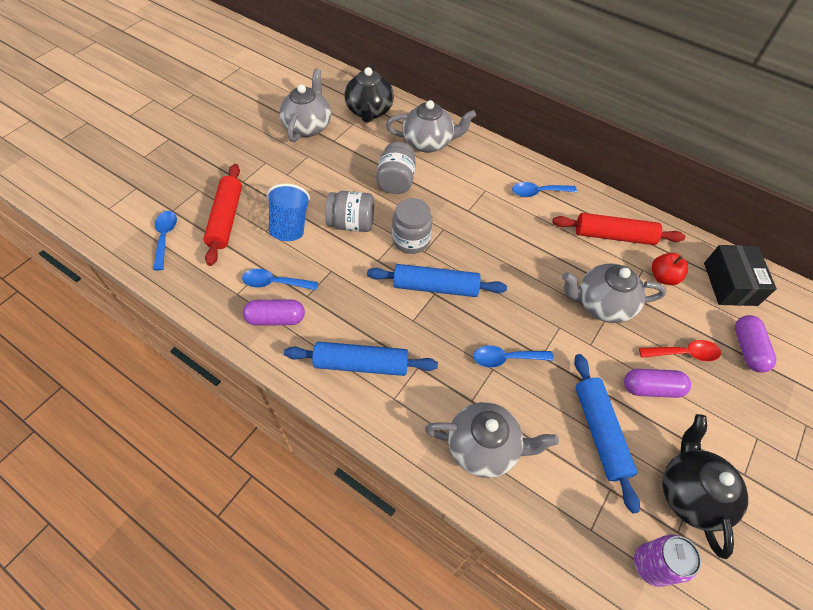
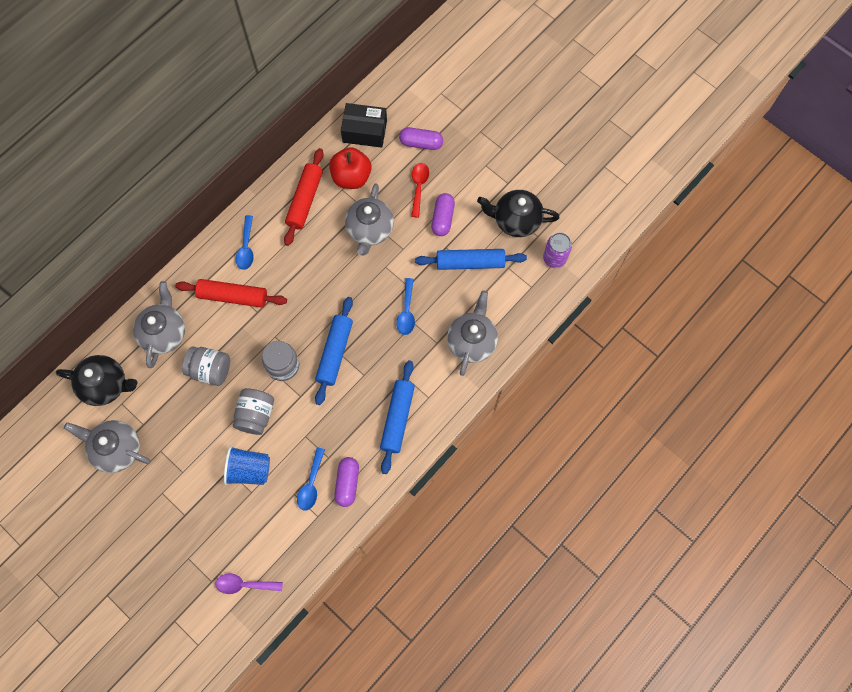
camera: 80 degrees left, 15 degrees up
(165, 237) = (244, 584): blue spoon -> purple spoon
(226, 219) = (231, 529): red rolling pin -> red rolling pin (233, 296)
(663, 277) = (351, 177): red apple -> red apple, size x1.58

